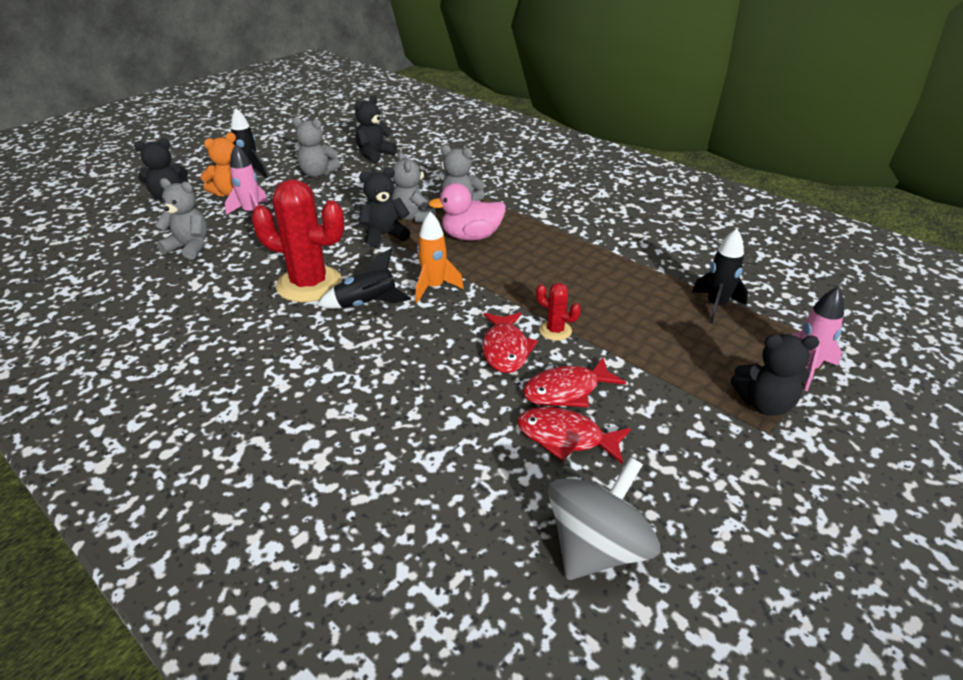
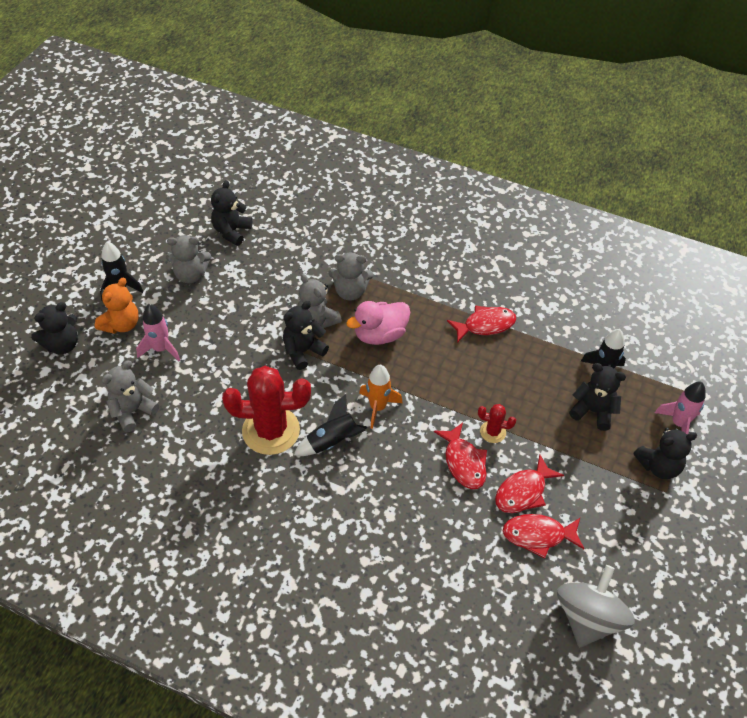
camera: 20 degrees left, 15 degrees up
(189, 247) = (132, 411): grey teddy bear -> grey teddy bear turned 45 degrees counterclockwise
(590, 247) = (485, 325): none -> red fish
(691, 336) = (593, 411): none -> black teddy bear

